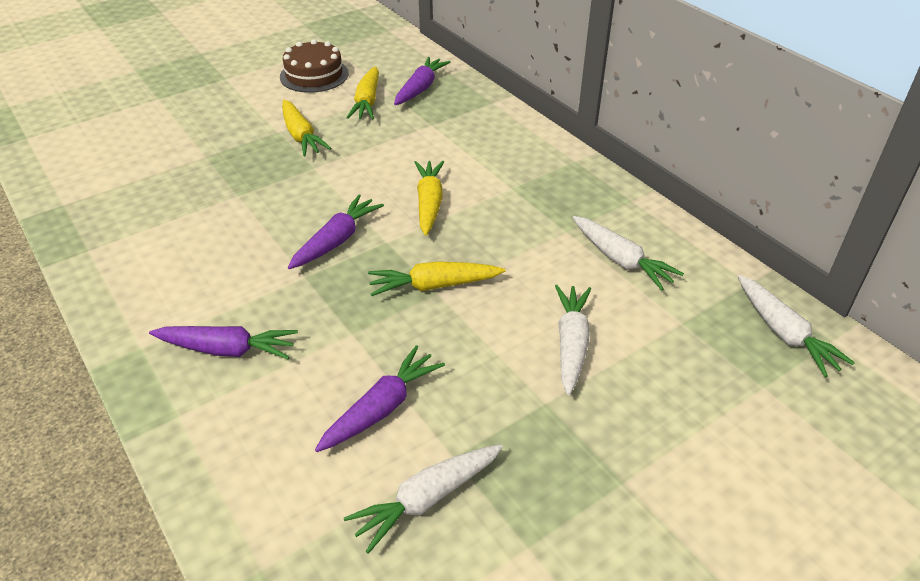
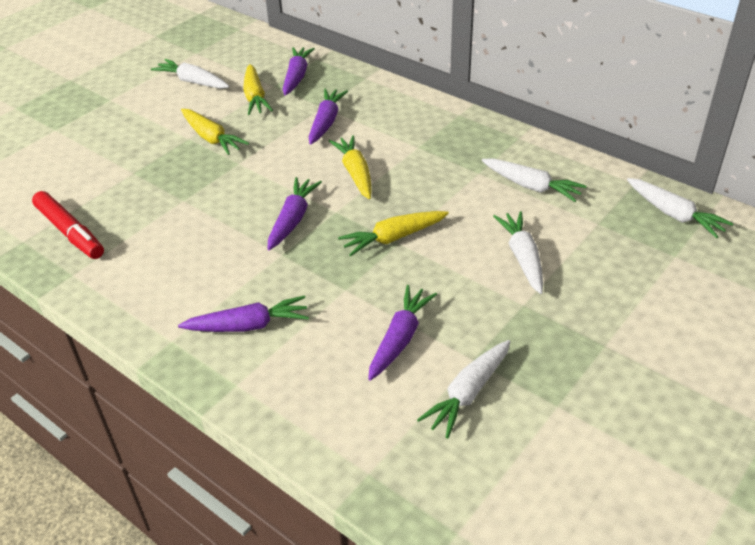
camera: 15 degrees left, 0 degrees up
(111, 205) = (70, 232): none -> red marker
(314, 75) = (193, 82): brown cake -> white carrot
(426, 142) = (326, 122): none -> purple carrot

